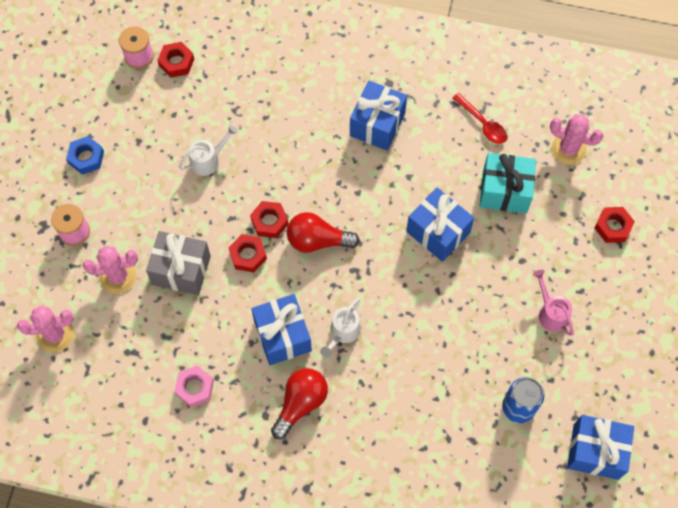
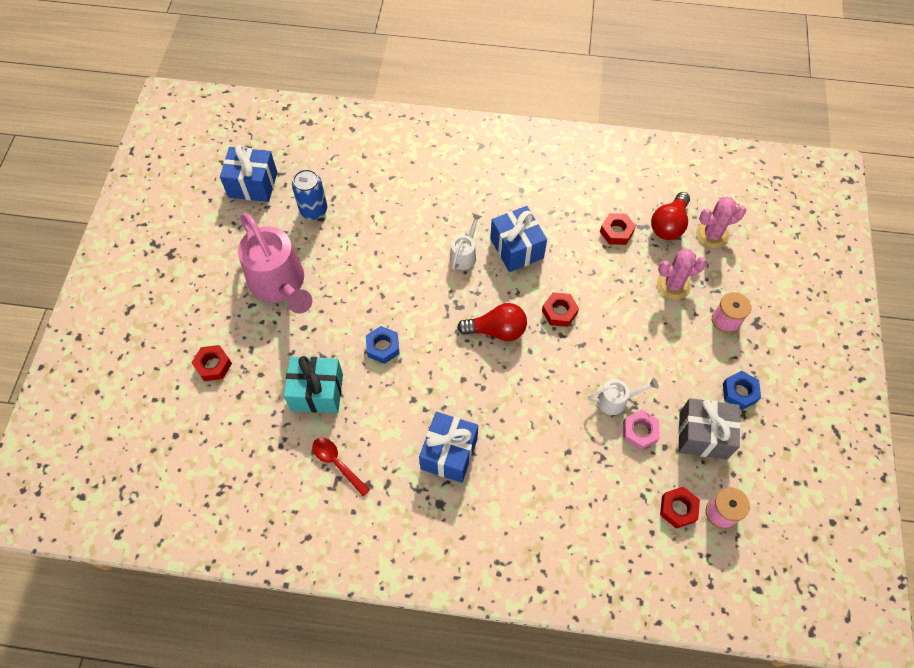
camera: 175 degrees right, 5 degrees down
(181, 270) = (617, 294): grey gift -> grey gift (703, 435)
(194, 388) = (583, 204): pink nut -> pink nut (639, 432)
(208, 160) = (616, 400): white watering can -> white watering can turned 150 degrees counterclockwise
(269, 222) = (545, 344): red nut -> red nut (616, 232)
(300, 403) = (494, 200): red light bulb -> red light bulb (669, 225)
(438, 232) = (383, 347): blue gift -> blue nut
(550, 312) = (280, 284): pink watering can -> pink watering can, size x2.13
(568, 149) = (248, 442): pink cactus -> none

